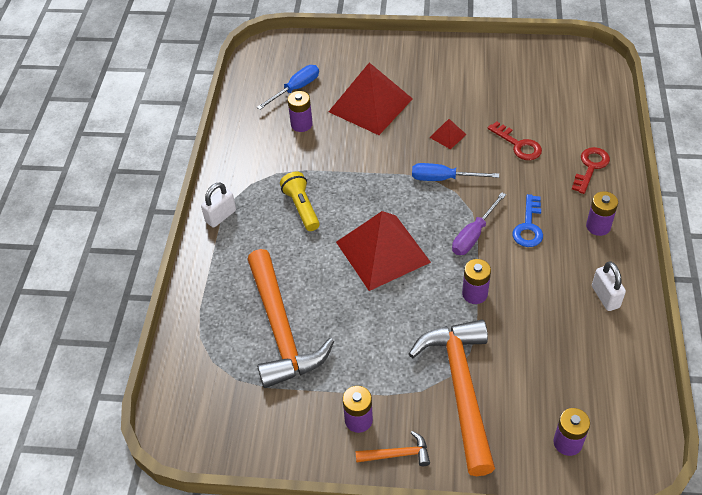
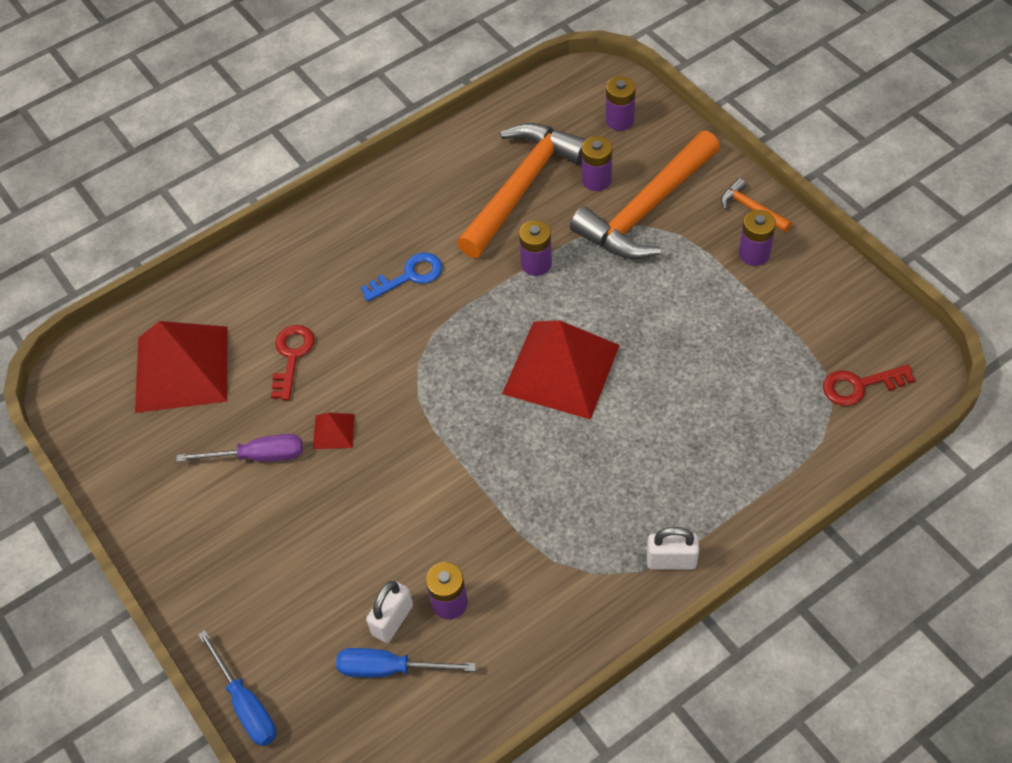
camera: 130 degrees left, 5 degrees up
(281, 329) = (738, 379): orange hammer -> orange hammer (522, 187)
(301, 207) = (577, 489): yellow flashlight -> none
(370, 105) = (347, 552): red pyramid -> red pyramid (181, 369)
(443, 178) = (407, 388): blue screwdriver -> blue screwdriver (246, 704)
(473, 235) = (464, 311): purple screwdriver -> purple screwdriver (258, 456)
(590, 167) = (274, 276): red key -> red key (859, 386)
(598, 226) = (358, 226): purple battery -> purple battery (596, 180)
(605, 297) = (444, 175): white padlock -> white padlock (392, 620)

